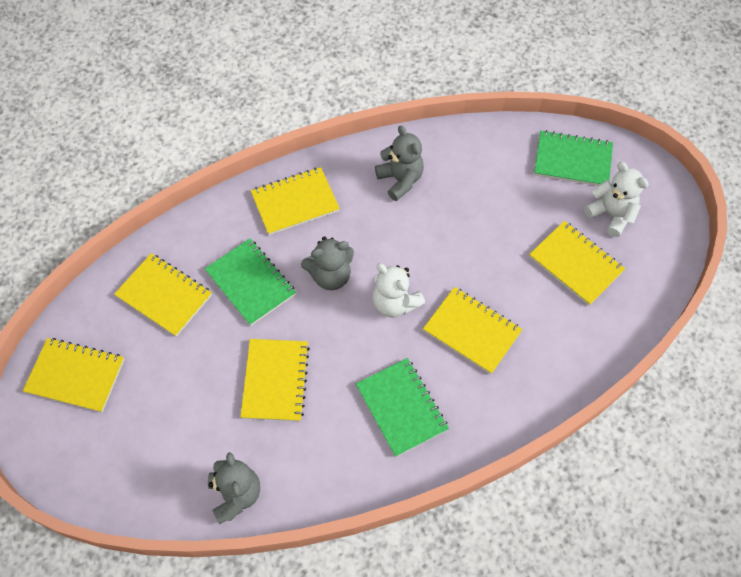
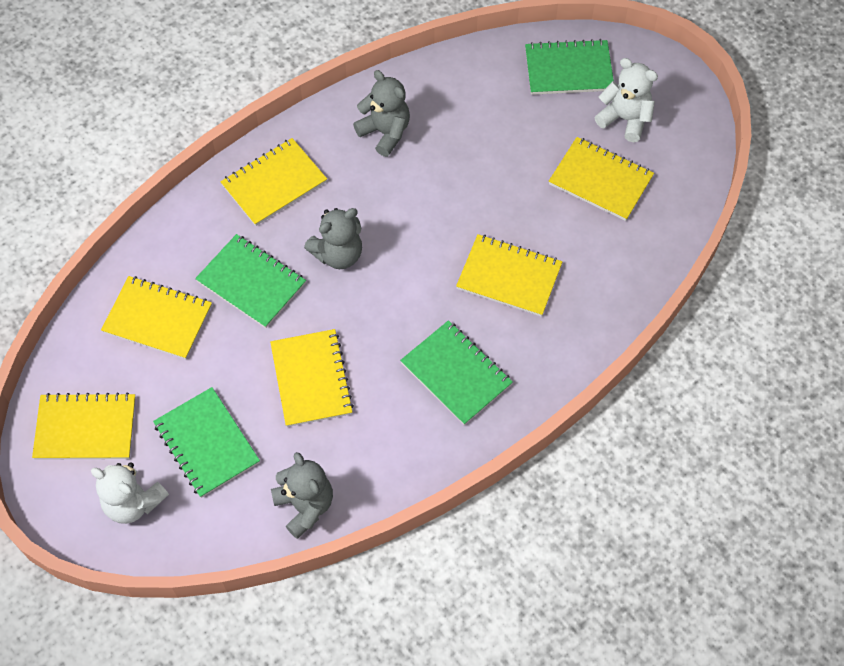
camera: 15 degrees left, 0 degrees up
(170, 415) = (207, 443): none -> green notebook
(395, 303) = (417, 267): white teddy bear -> white teddy bear (133, 502)

